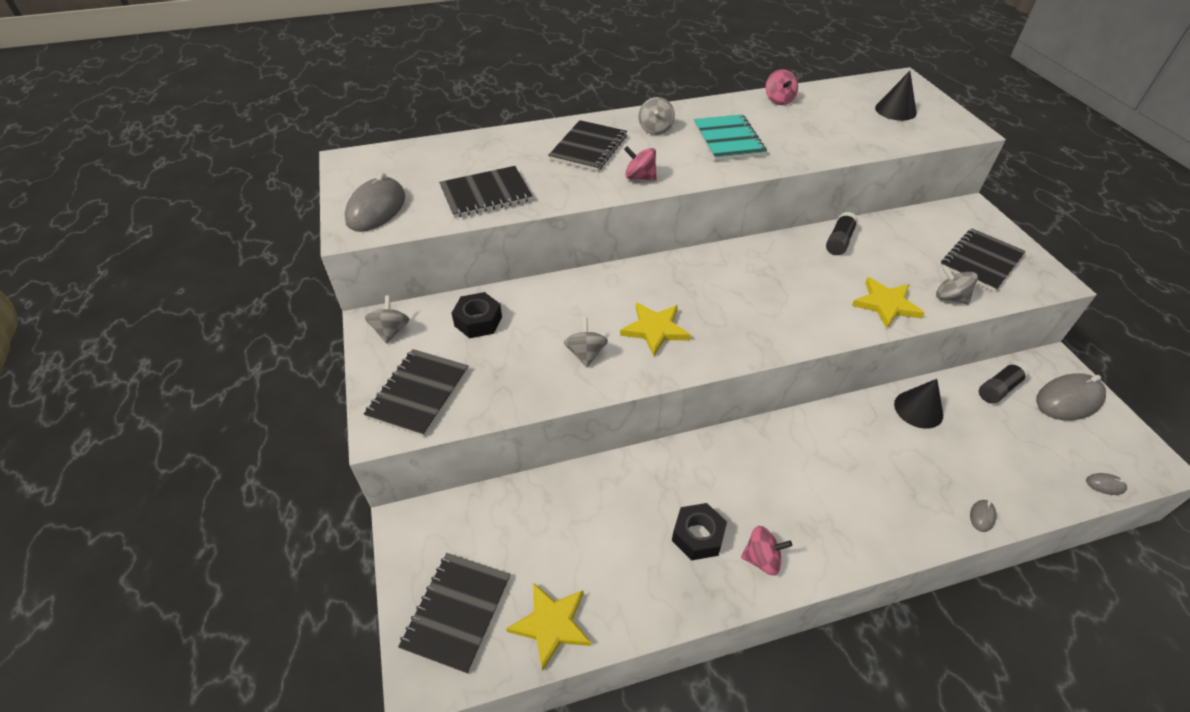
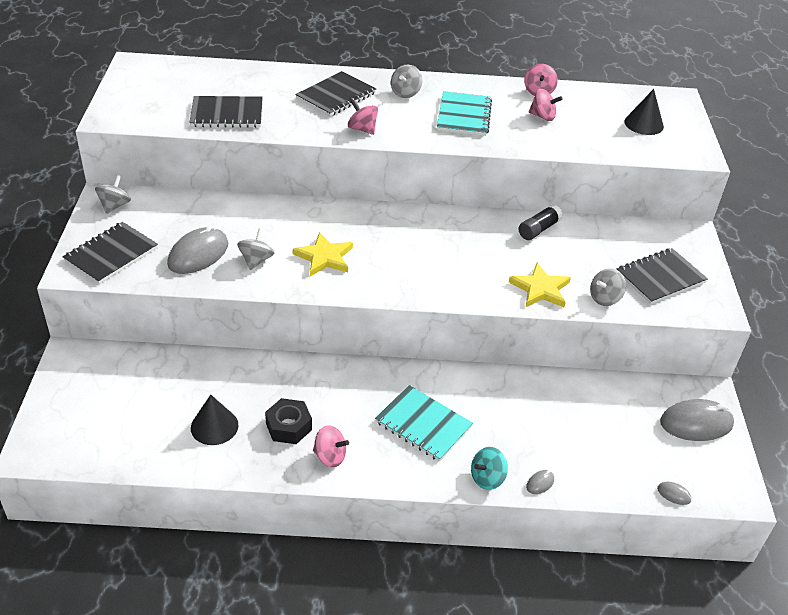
camera: 15 degrees right, 5 degrees down
(376, 209) = (135, 106): grey mouse -> grey mouse (198, 254)
(457, 612) = (77, 421): black notebook -> none
(478, 321) = (186, 215): black nut -> none
(551, 625) = (140, 449): yellow star -> none
(801, 124) = (542, 116): none -> pink spinning top
(830, 486) = (423, 424): none -> turquoise notebook
(918, 409) = (545, 392): black cone -> black cone (214, 426)
(930, 529) = (487, 478): none -> turquoise spinning top
(950, 297) = (605, 298): grey spinning top -> grey spinning top turned 90 degrees counterclockwise
(998, 389) = (635, 397): black glue stick -> none

